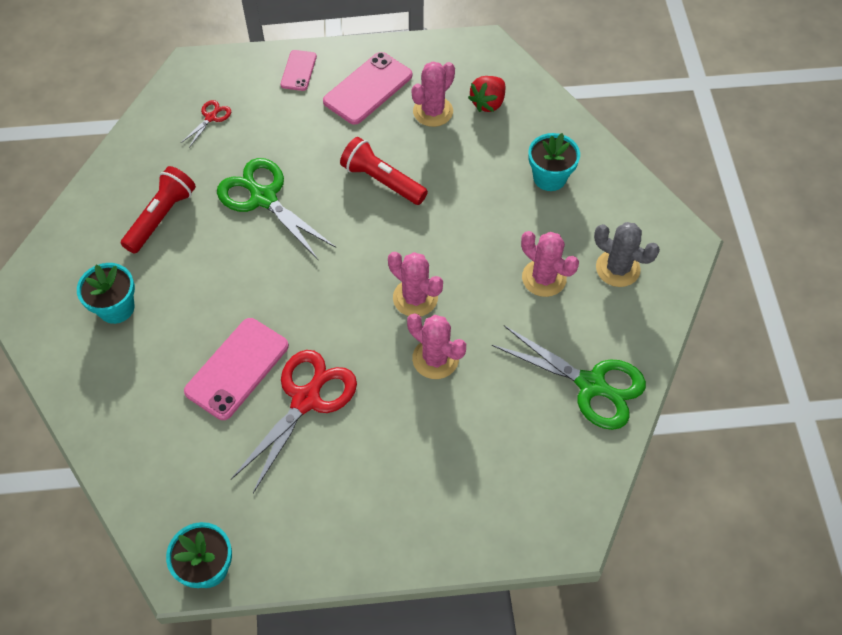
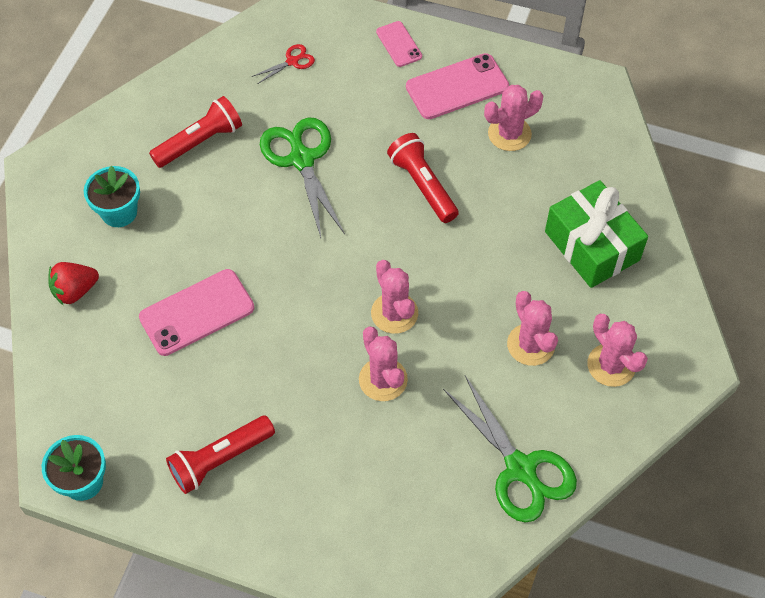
camera: 25 degrees right, 0 degrees up
(298, 70) = (399, 44): pink phone -> pink phone turned 60 degrees counterclockwise
(306, 399) = (244, 367): red scissors -> none
(327, 490) = (220, 459): none -> red flashlight
(488, 103) = (570, 146): red strawberry -> red strawberry (75, 291)
(549, 177) = (592, 246): turquoise flower pot -> green gift
(617, 268) = (611, 365): grey cactus -> pink cactus

